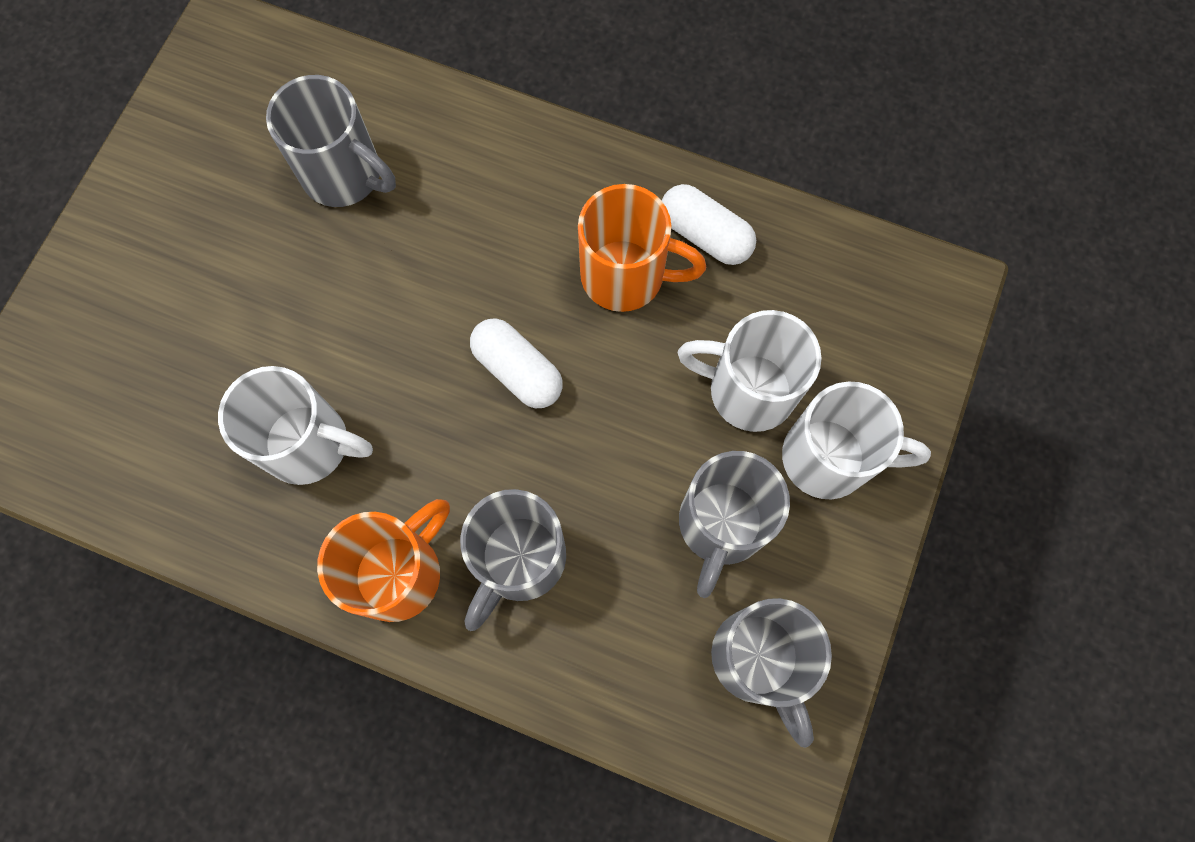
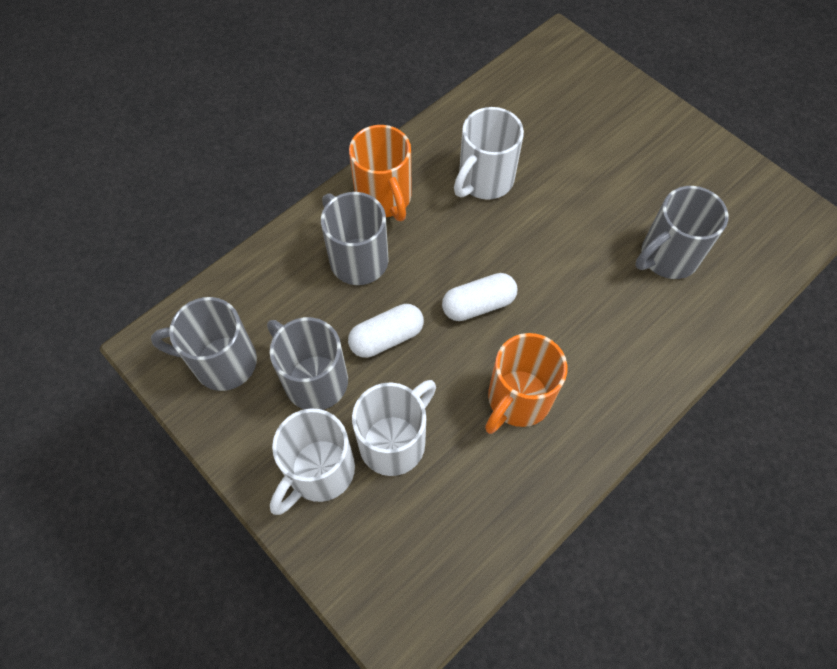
camera: 115 degrees right, 10 degrees down
(705, 235) = (527, 470): white capsule -> white capsule (386, 337)

